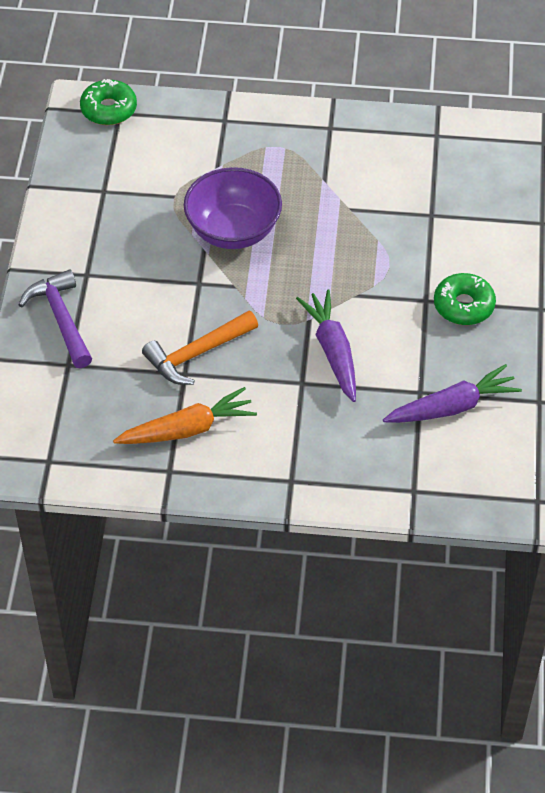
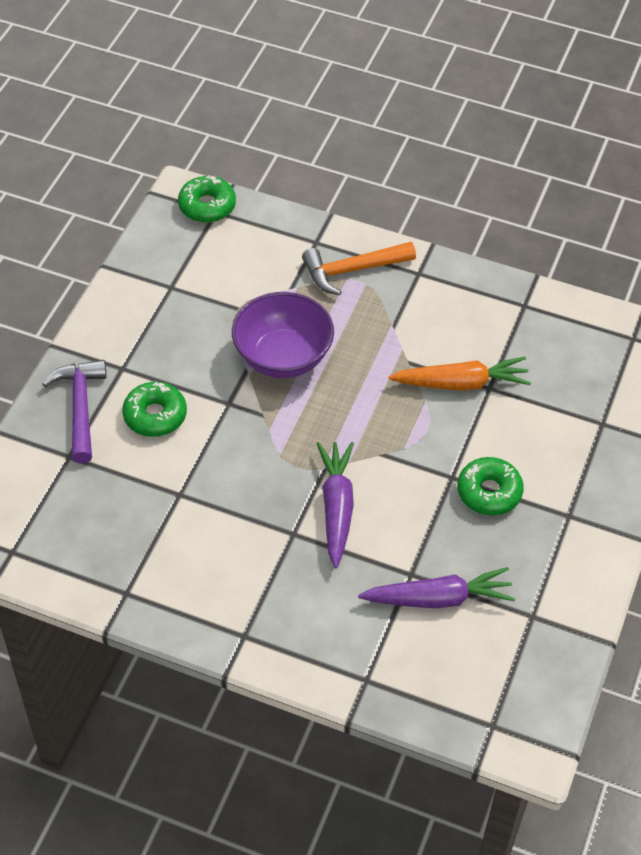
camera: 15 degrees right, 0 degrees up
(134, 309) = (155, 415): none -> green donut
(187, 429) = (160, 553): orange carrot -> orange carrot (461, 383)
(197, 354) = (199, 477): orange hammer -> orange hammer (352, 270)

